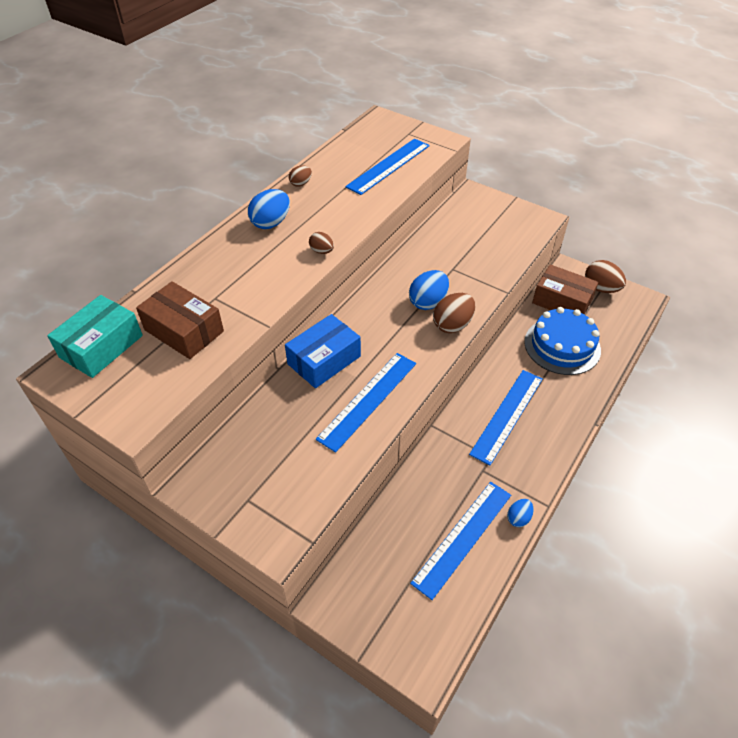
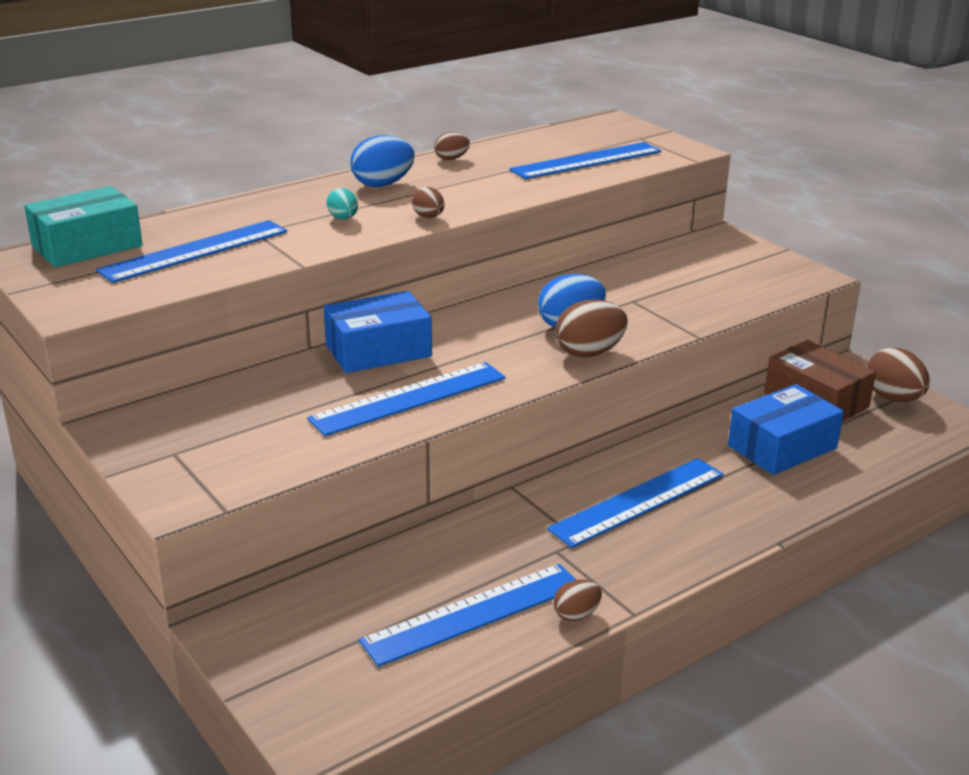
camera: 20 degrees right, 20 degrees down
(184, 331) = (195, 251): brown box -> blue ruler
(266, 267) = (343, 218): none -> turquoise egg
(518, 518) = (576, 615): blue egg -> brown egg
(562, 346) = (782, 447): blue cake -> blue box

